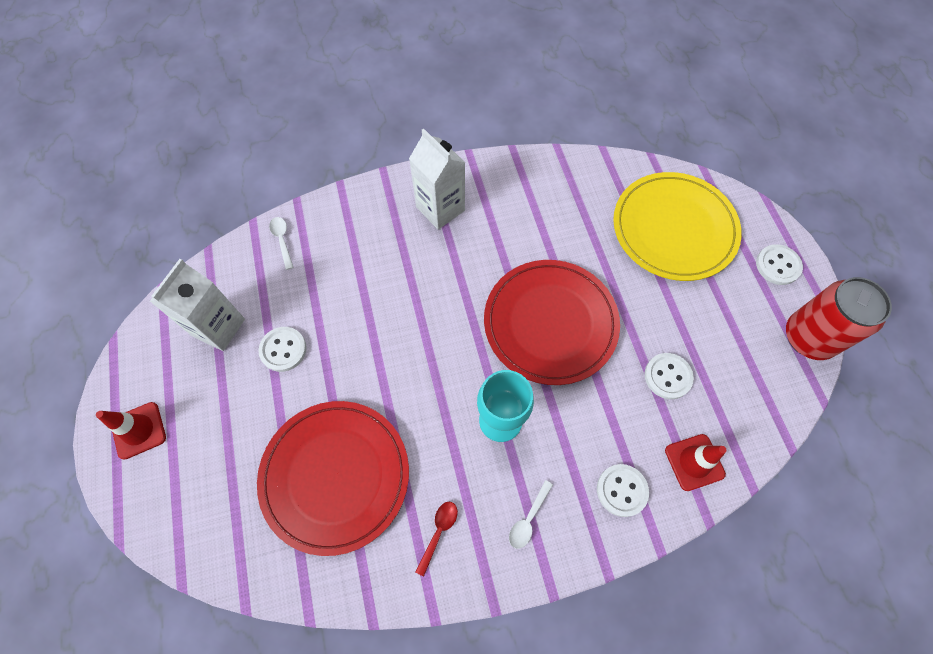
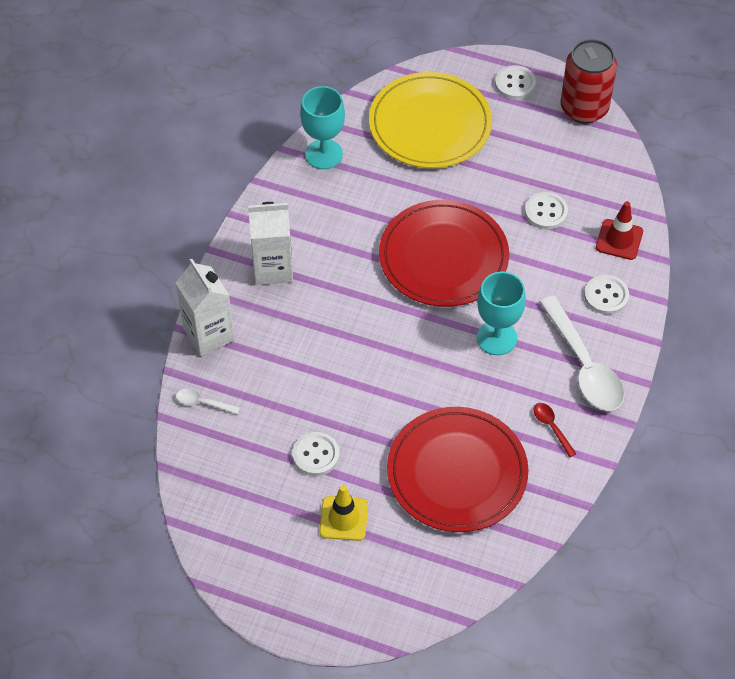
camera: 55 degrees left, 10 degrees down
(139, 430) = (306, 597): red traffic cone -> none
(218, 327) = (253, 494): white carton -> white carton (209, 334)
(233, 411) = (343, 518): none -> yellow traffic cone
(528, 519) = (583, 365): white spoon -> white spoon, size x2.26
(576, 175) = (324, 154): none -> turquoise goblet

